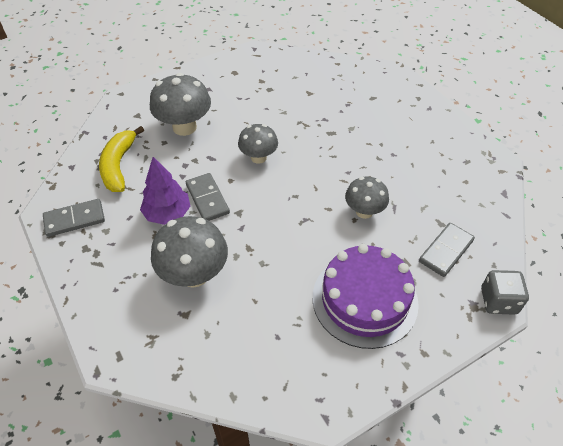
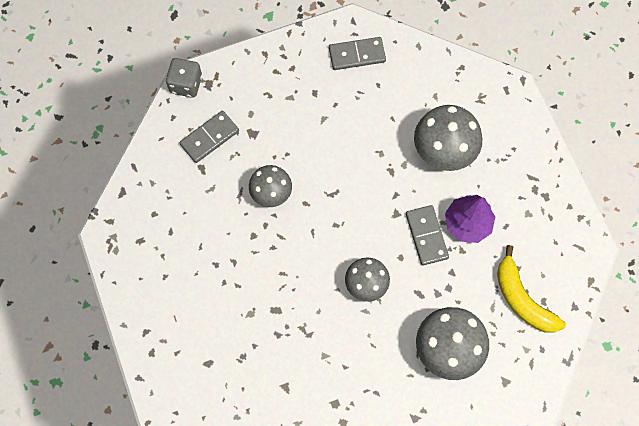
camera: 170 degrees left, 20 degrees up
(74, 219) = (560, 232): grey domino -> grey domino (357, 55)
(118, 165) = (522, 299): yellow banana -> yellow banana turned 135 degrees clockwise
(365, 299) = (298, 104): purple cake -> none

